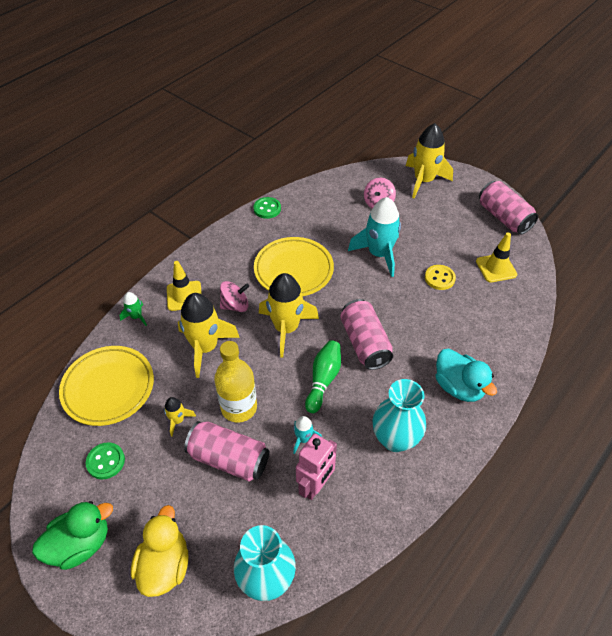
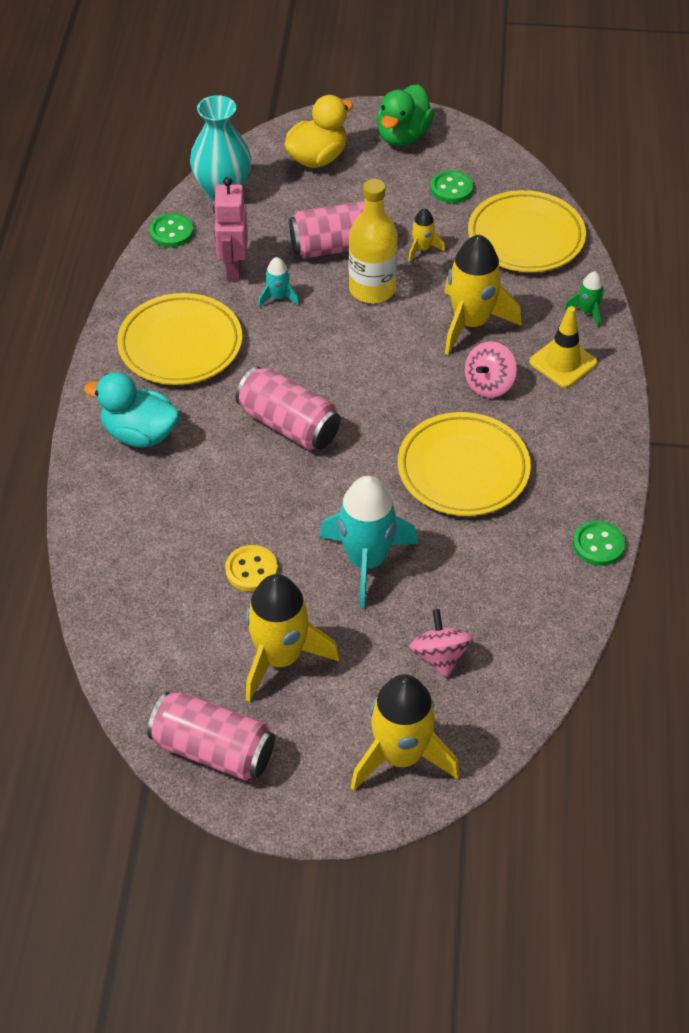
camera: 145 degrees right, 0 degrees up
(165, 565) = (317, 158): yellow duck -> yellow duck turned 105 degrees counterclockwise
(286, 328) = (400, 391): yellow rocket -> yellow rocket (280, 657)
(323, 380) = (305, 360): green bowling pin -> none
(337, 556) = (171, 232): none -> green button
(395, 439) = (180, 345): turquoise vase -> yellow plate
(496, 268) = (176, 635): yellow traffic cone -> none

